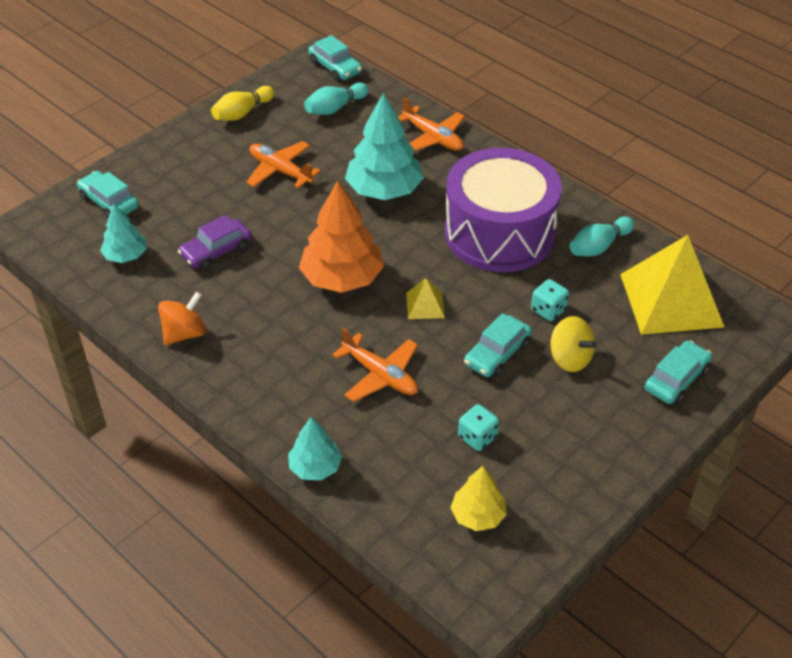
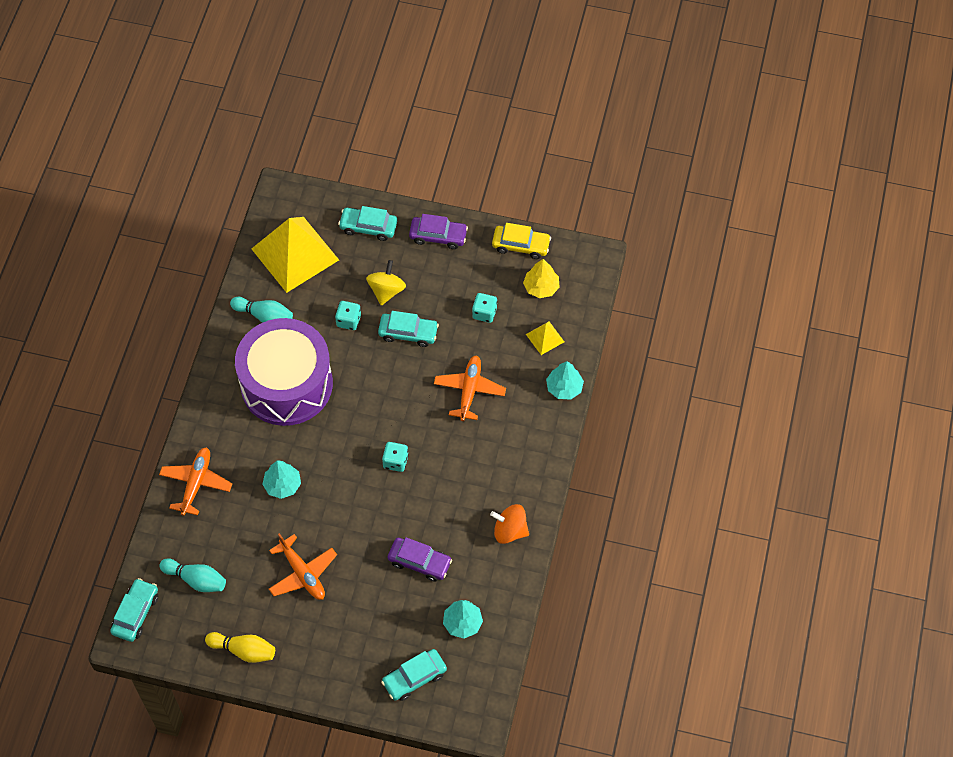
camera: 120 degrees left, 15 degrees up
(109, 202) = (414, 678): turquoise car -> turquoise car turned 45 degrees clockwise
(280, 171) = (302, 573): orange plane -> orange plane turned 45 degrees counterclockwise
(342, 278) = (395, 461): orange tree -> turquoise dice
(384, 190) = (282, 485): turquoise tree -> turquoise tree, size x0.56
(425, 305) = (389, 396): yellow pyramid -> yellow pyramid (545, 338)
(559, 525) = (521, 245): none -> yellow car
(624, 442) = (438, 236): none -> purple car

